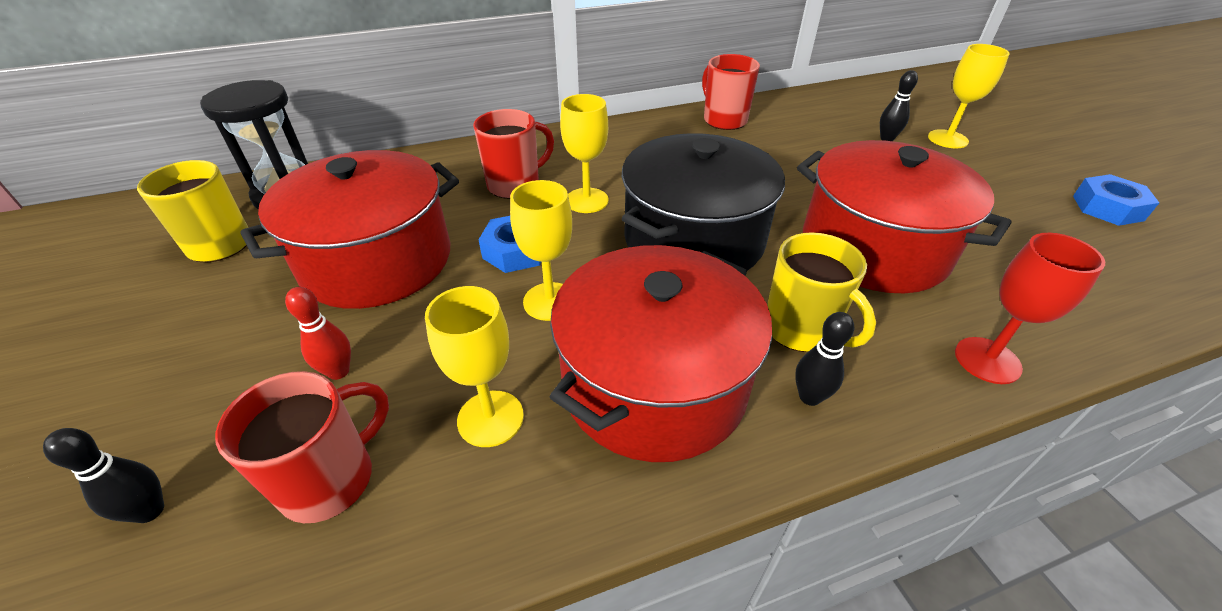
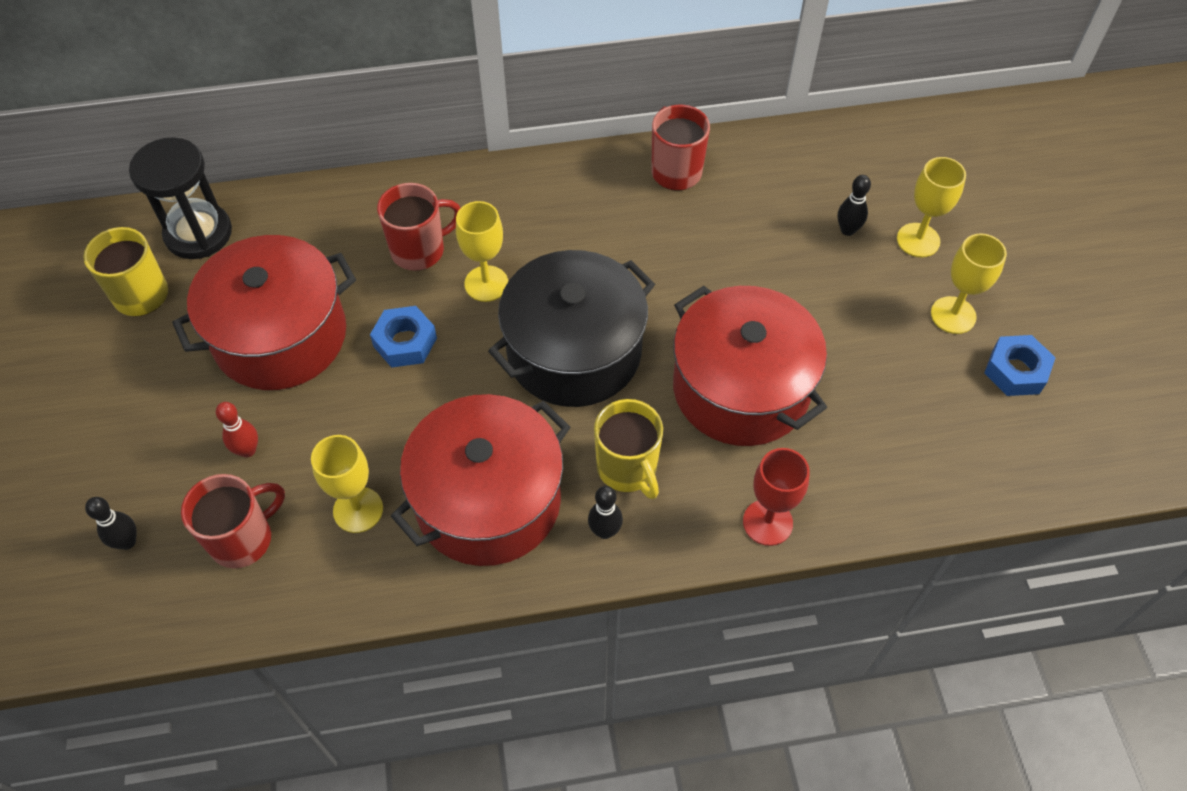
camera: 10 degrees right, 15 degrees up
(550, 301) = (424, 406): yellow goblet -> yellow goblet (953, 315)

